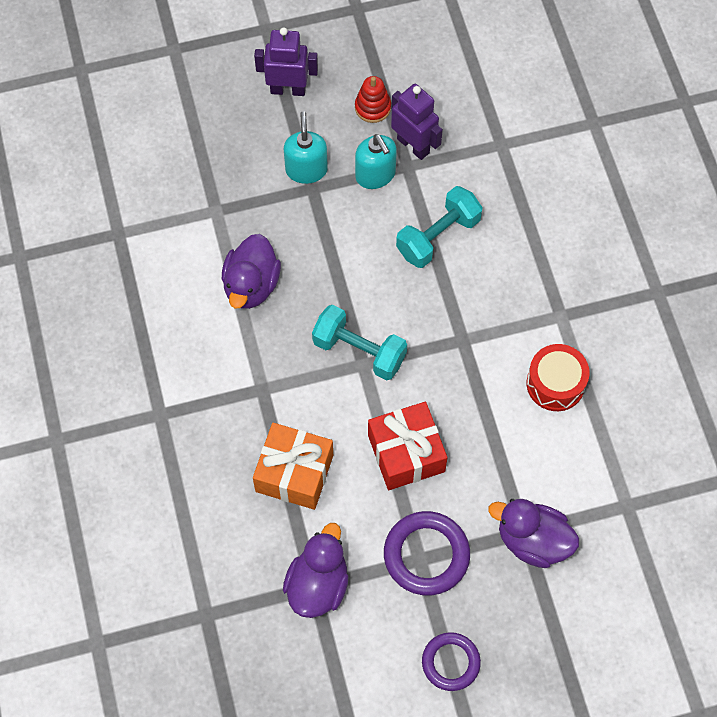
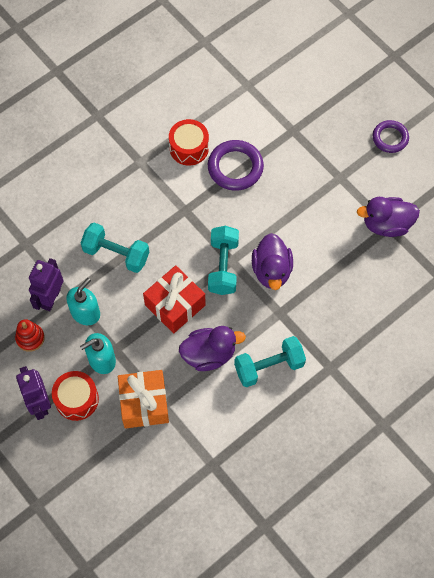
camera: 115 degrees left, 0 degrees up
(200, 344) = (269, 366): none -> turquoise dumbbell
(272, 127) = (77, 399): none -> red drum
(294, 473) = (325, 268): orange gift -> orange gift (144, 404)
(406, 453) = (278, 211): red gift -> red gift (175, 305)
(426, 555) = (335, 175): purple ring -> purple ring (235, 167)
(532, 541) = (295, 124): purple duck -> purple duck (271, 271)

